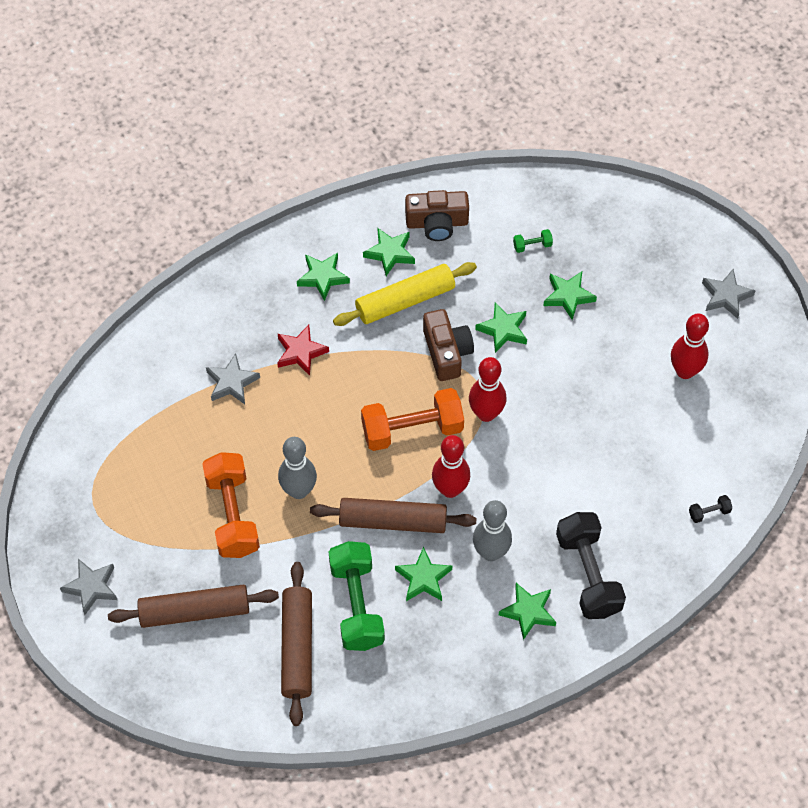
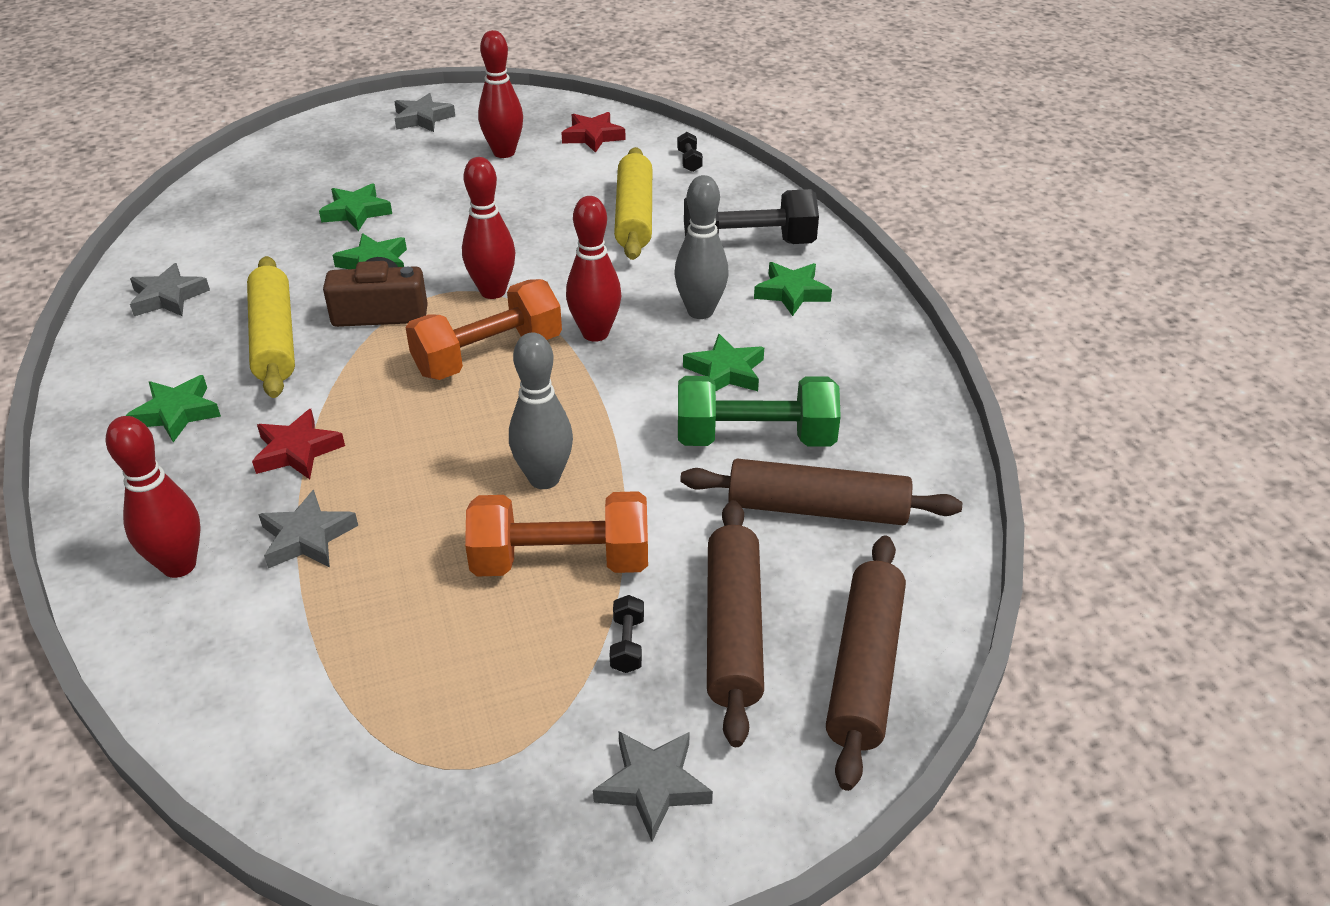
camera: 80 degrees left, 20 degrees down
(177, 560) = (627, 644): none -> black dumbbell
(202, 330) = (179, 565): none -> red bowling pin
(390, 253) = (185, 343): green star -> none
(393, 521) = (628, 389): brown rolling pin -> brown rolling pin (865, 668)
(412, 430) = (488, 355): orange dumbbell -> orange dumbbell turned 60 degrees clockwise
(437, 223) = (168, 297): brown camera -> grey star
(532, 245) = (263, 228): green dumbbell -> none
(611, 486) = (634, 215): none -> yellow rolling pin
(731, 431) = (593, 136): none -> red star

